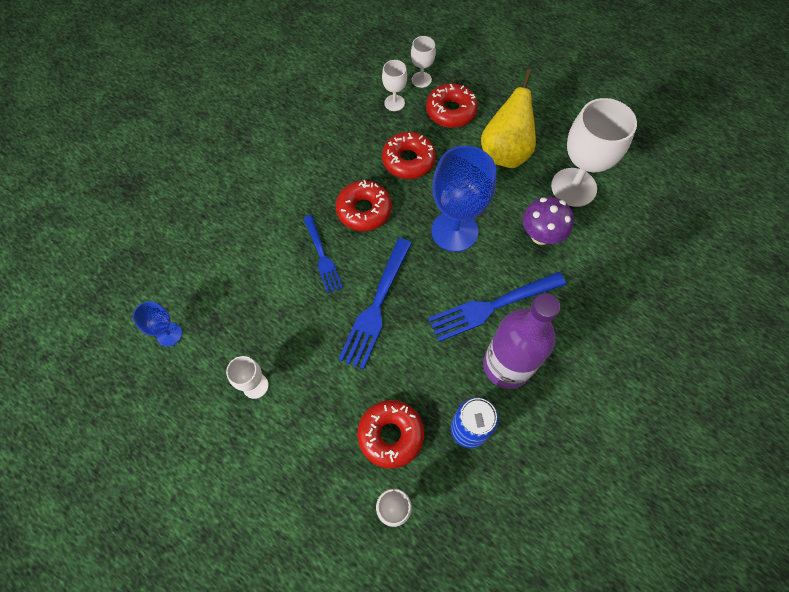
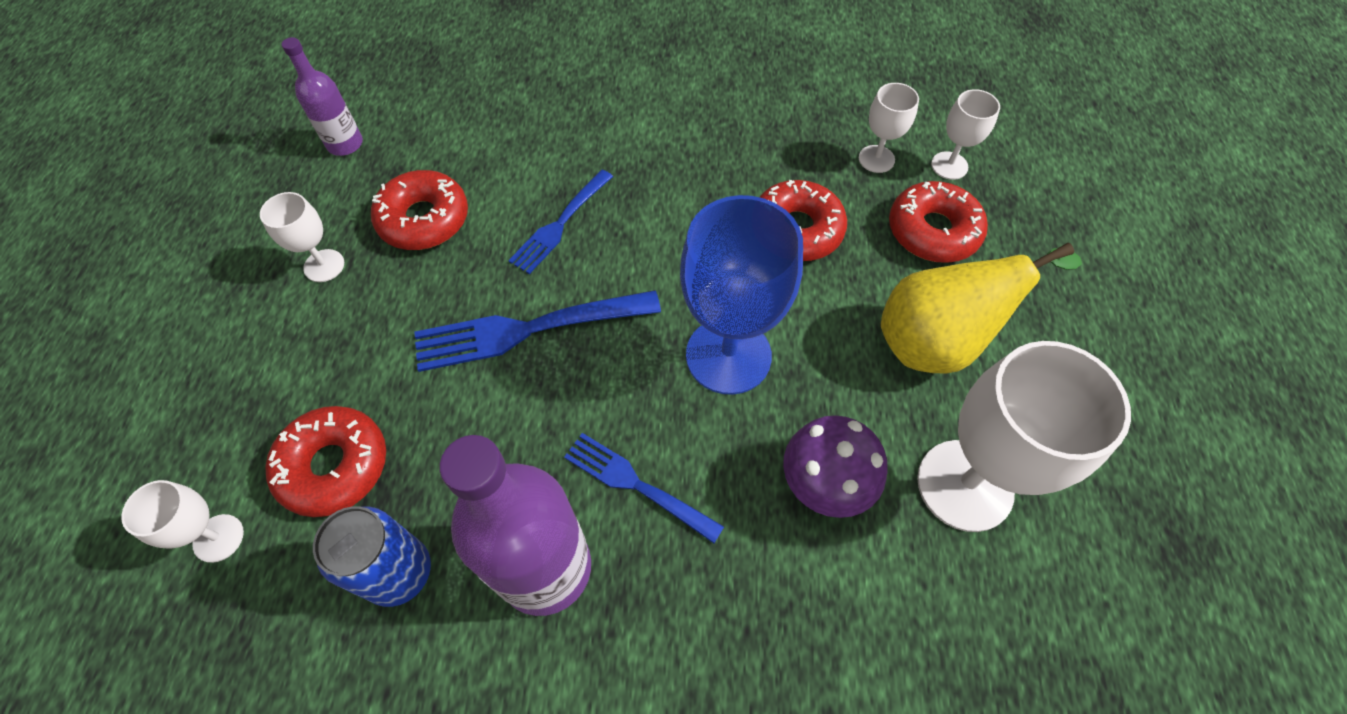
camera: 55 degrees right, 5 degrees down
(169, 334) = (345, 144): blue goblet -> purple bottle
(364, 210) = (669, 227): red donut -> red donut (424, 219)
(493, 306) = (638, 485): blue fork -> blue fork, size x0.64

